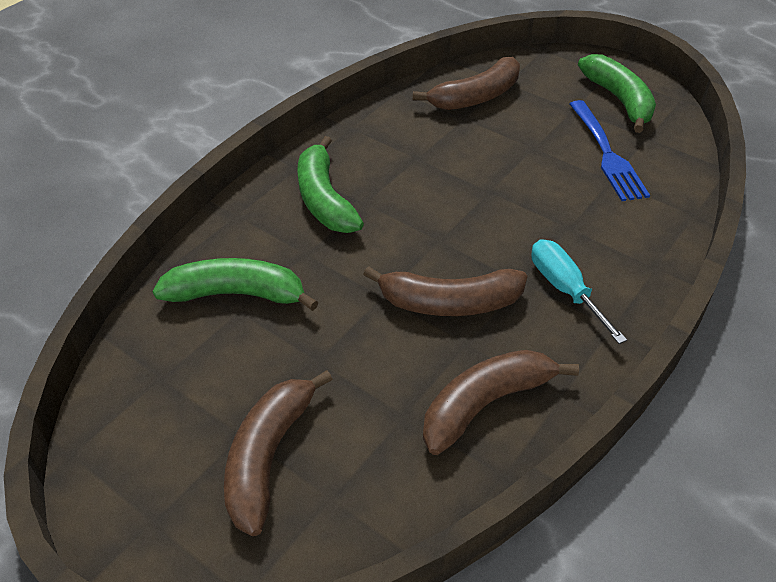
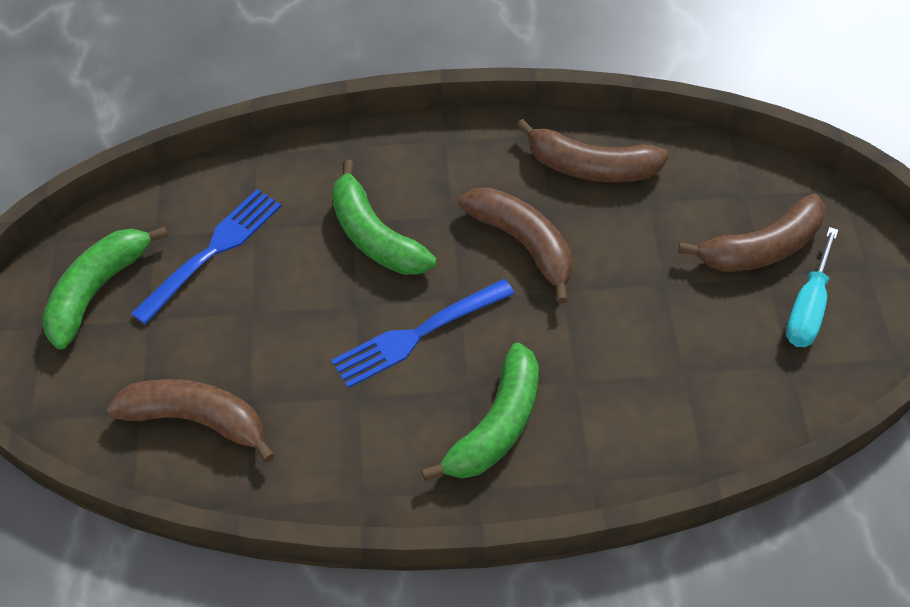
camera: 130 degrees left, 10 degrees up
(236, 294) = (671, 390): green banana -> green banana (375, 236)
(432, 205) = (419, 334): none -> blue fork
(565, 289) = (434, 185): turquoise screwdriver -> turquoise screwdriver (807, 307)

